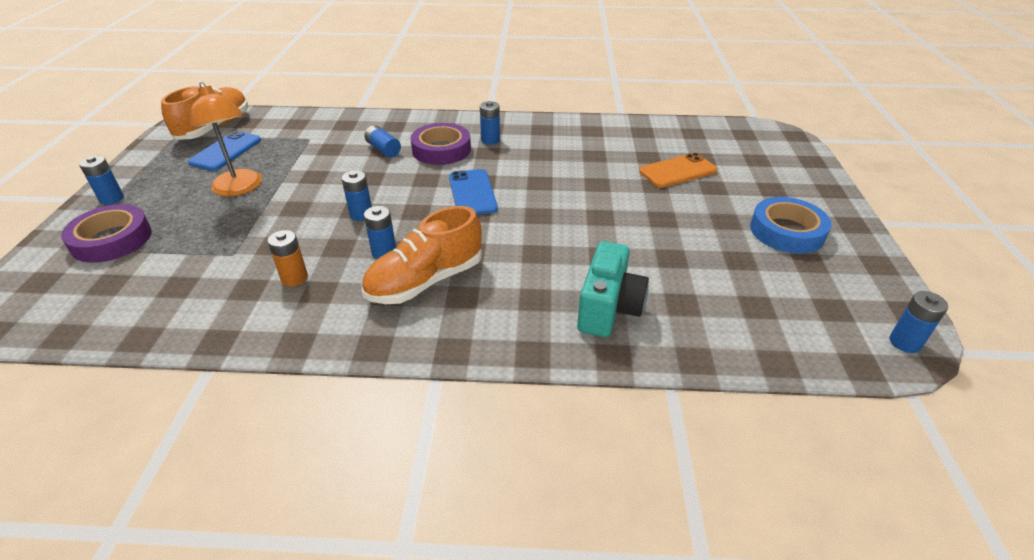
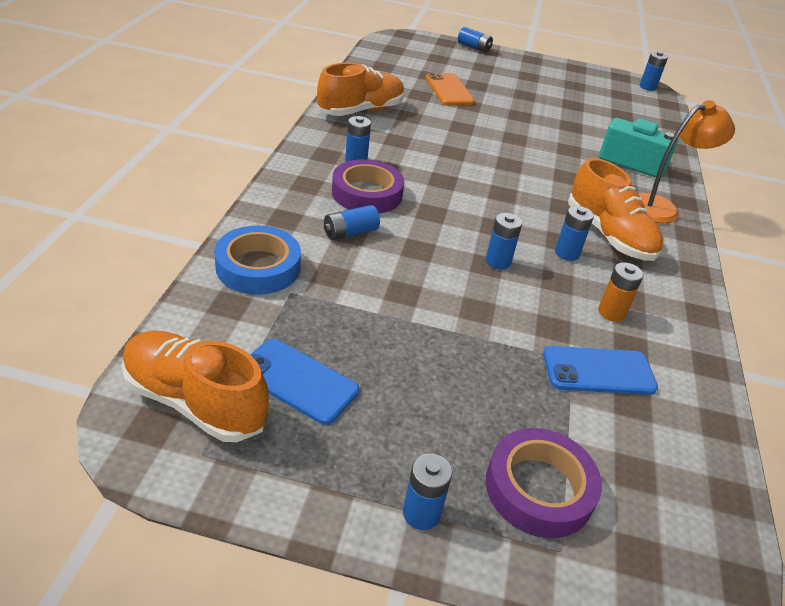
camera: 85 degrees left, 0 degrees up
(240, 188) = (421, 360): orange lamp -> orange lamp (661, 207)
(472, 193) = (466, 189): blue phone -> blue phone (598, 371)
(582, 132) = (361, 111): none -> orange shoe
(787, 231) = (540, 80): blue tape -> blue tape (258, 267)
(823, 179) = (474, 47): none -> blue battery

